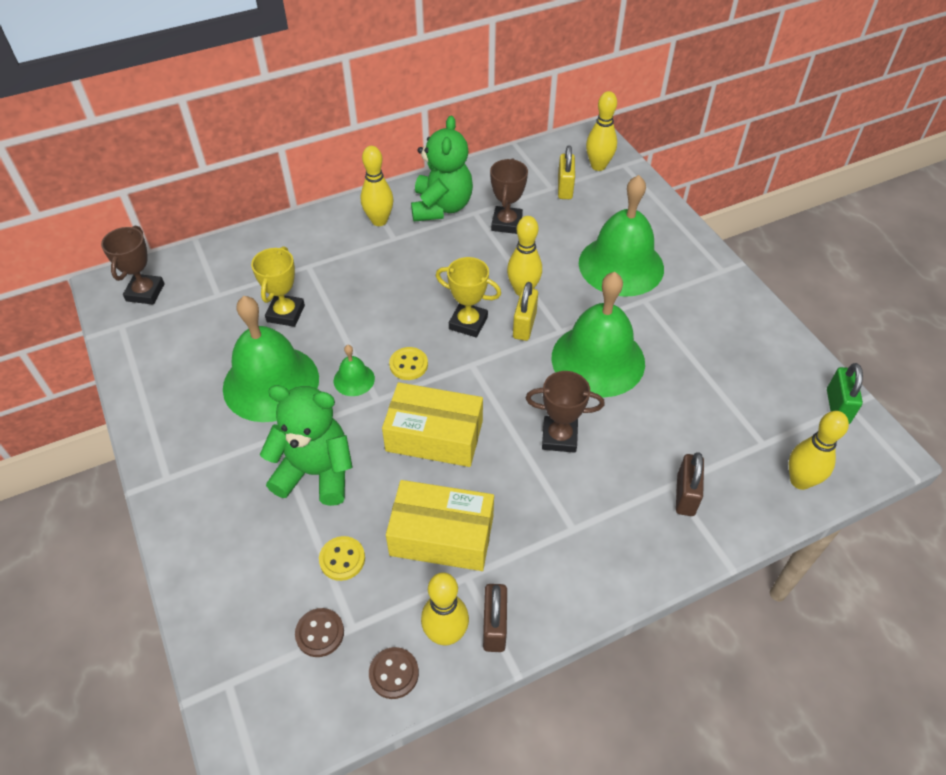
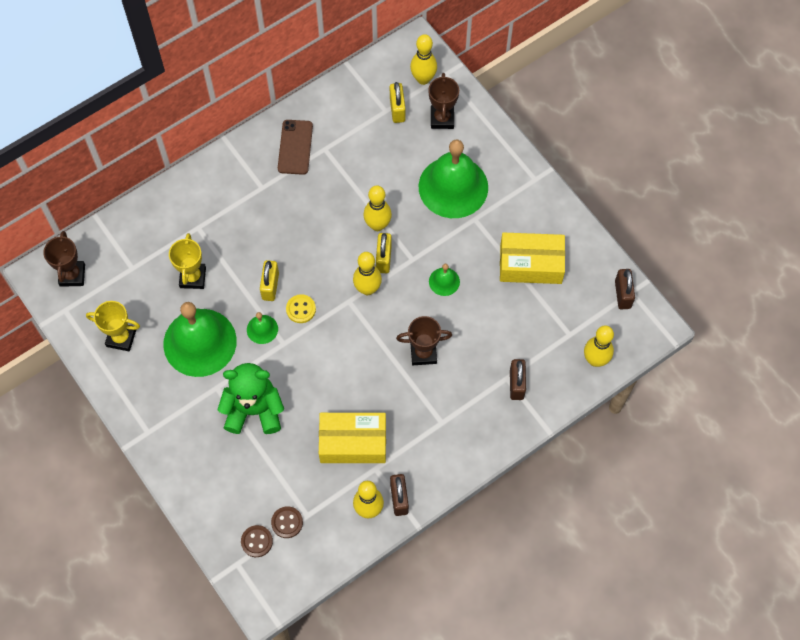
camera: 10 degrees left, 15 degrees up
(342, 559) = (289, 470): yellow button -> none
(377, 335) = (270, 286): none -> yellow padlock
(379, 221) = (245, 170): yellow bowling pin -> yellow bowling pin (367, 289)
(394, 673) = (340, 539): brown button -> brown button (257, 541)
(434, 435) = (332, 367): yellow box -> yellow box (530, 264)
(441, 207) = (295, 147): green teddy bear -> brown phone
(468, 323) = (339, 263): yellow trophy -> yellow trophy (121, 338)
(506, 223) = (353, 157): brown trophy -> brown trophy (442, 119)
(598, 359) = (444, 281): green bell -> green bell, size x0.43
(837, 407) = (622, 294): green padlock -> brown padlock

